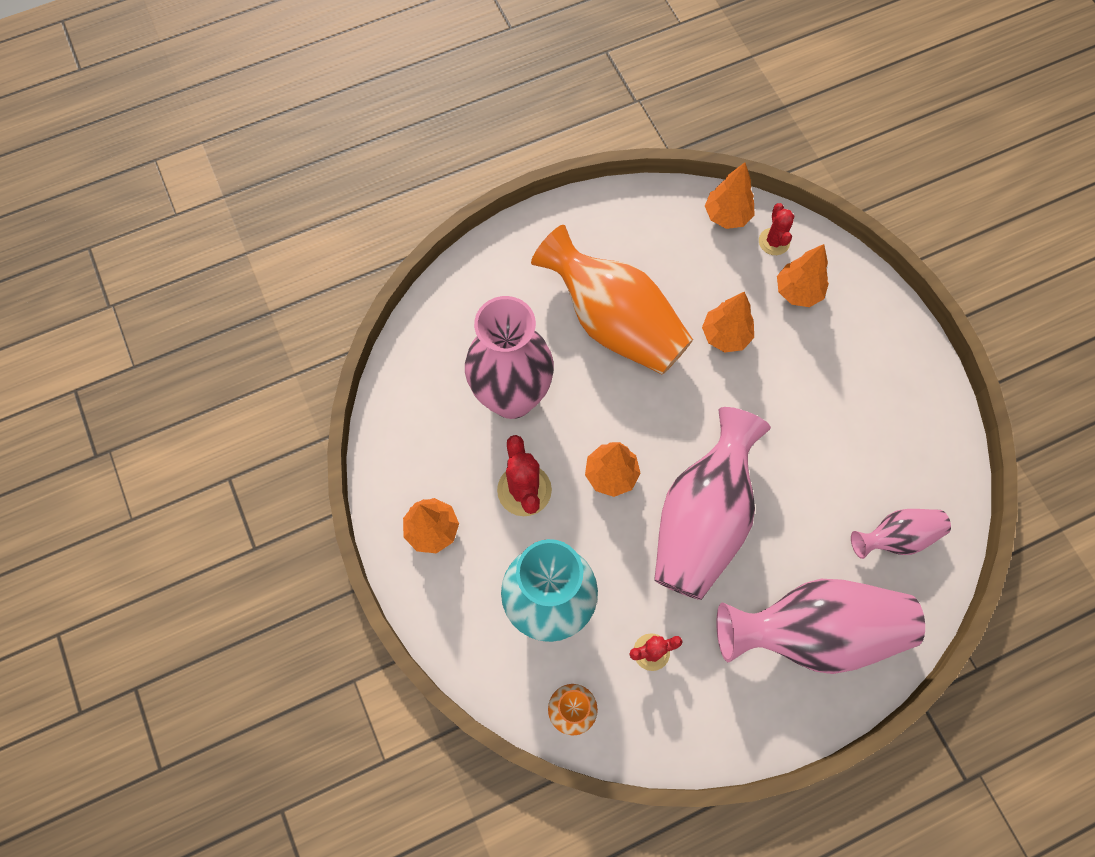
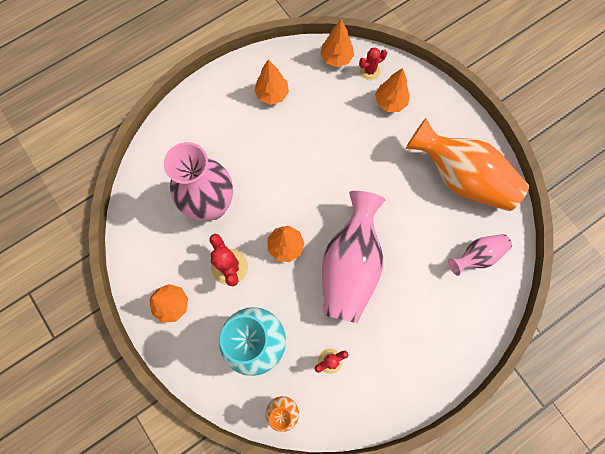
camera: 10 degrees left, 5 degrees up
(614, 322) = (272, 142): orange vase -> orange vase (461, 177)
(725, 335) = (347, 139): orange tree -> orange tree (272, 94)
(774, 241) = (370, 71): red cactus -> red cactus turned 75 degrees clockwise
(814, 631) = (433, 327): pink vase -> none

